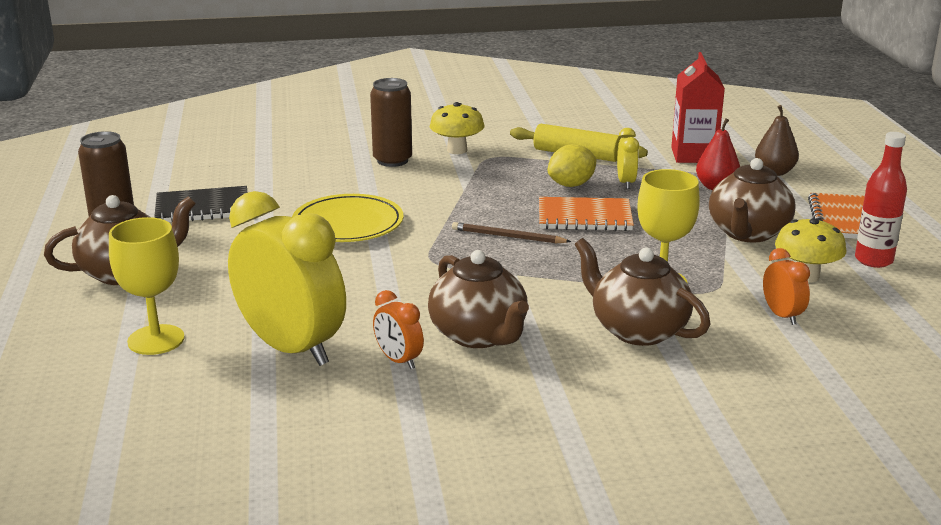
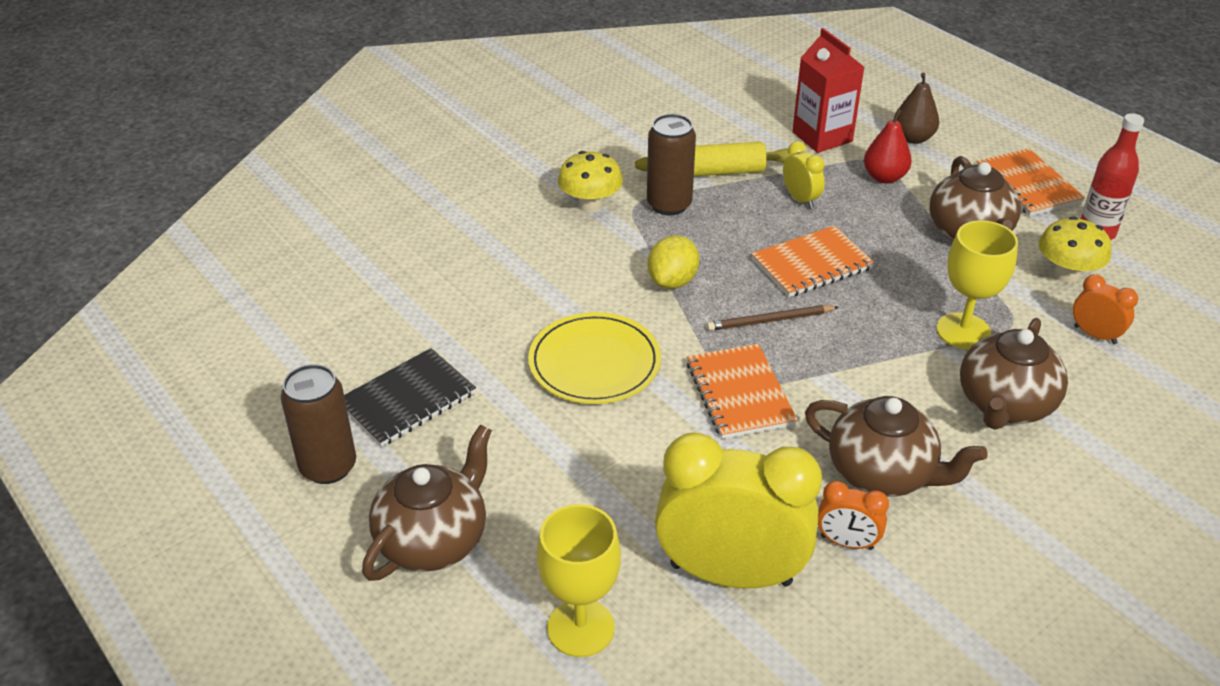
camera: 30 degrees left, 15 degrees up
(392, 160) = (539, 245): brown can -> brown can (669, 204)
(430, 266) = (740, 393): none -> orange notebook
(571, 185) = (754, 220): yellow lemon -> yellow lemon (672, 281)
(637, 330) = (1004, 405): brown teapot -> brown teapot turned 75 degrees counterclockwise

